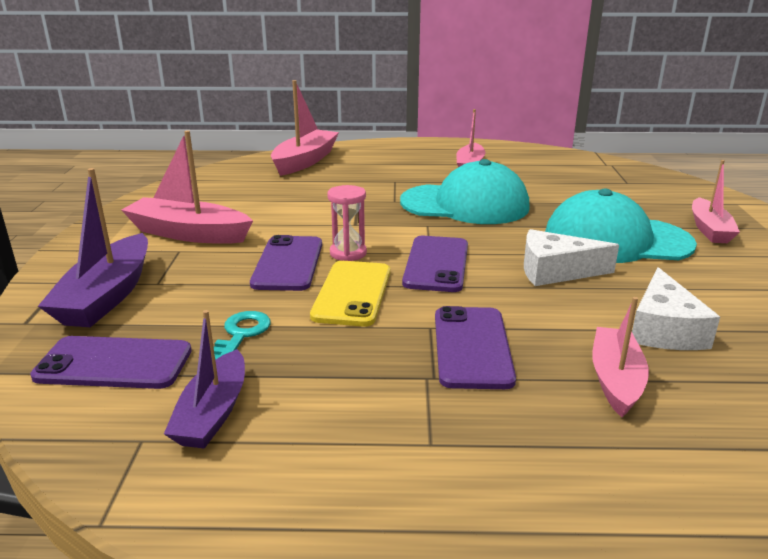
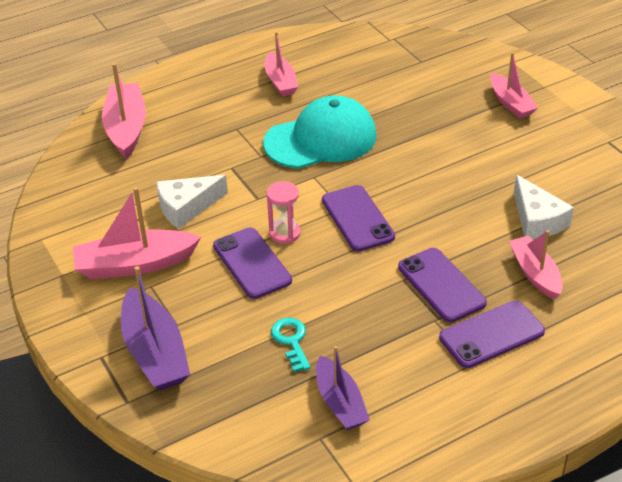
camera: 30 degrees left, 15 degrees up
(114, 363) = (237, 401): purple phone -> purple phone (491, 334)
(352, 293) = (327, 272): yellow phone -> none
(555, 271) = (441, 192): white cheese -> white cheese (186, 207)
(616, 240) = (458, 141): turquoise cap -> none

